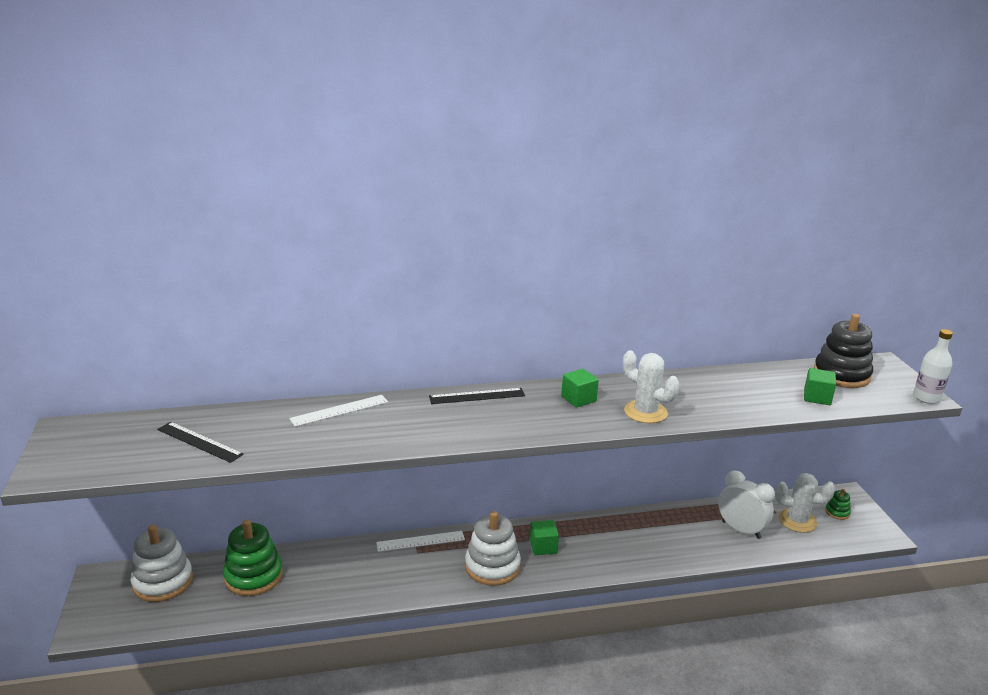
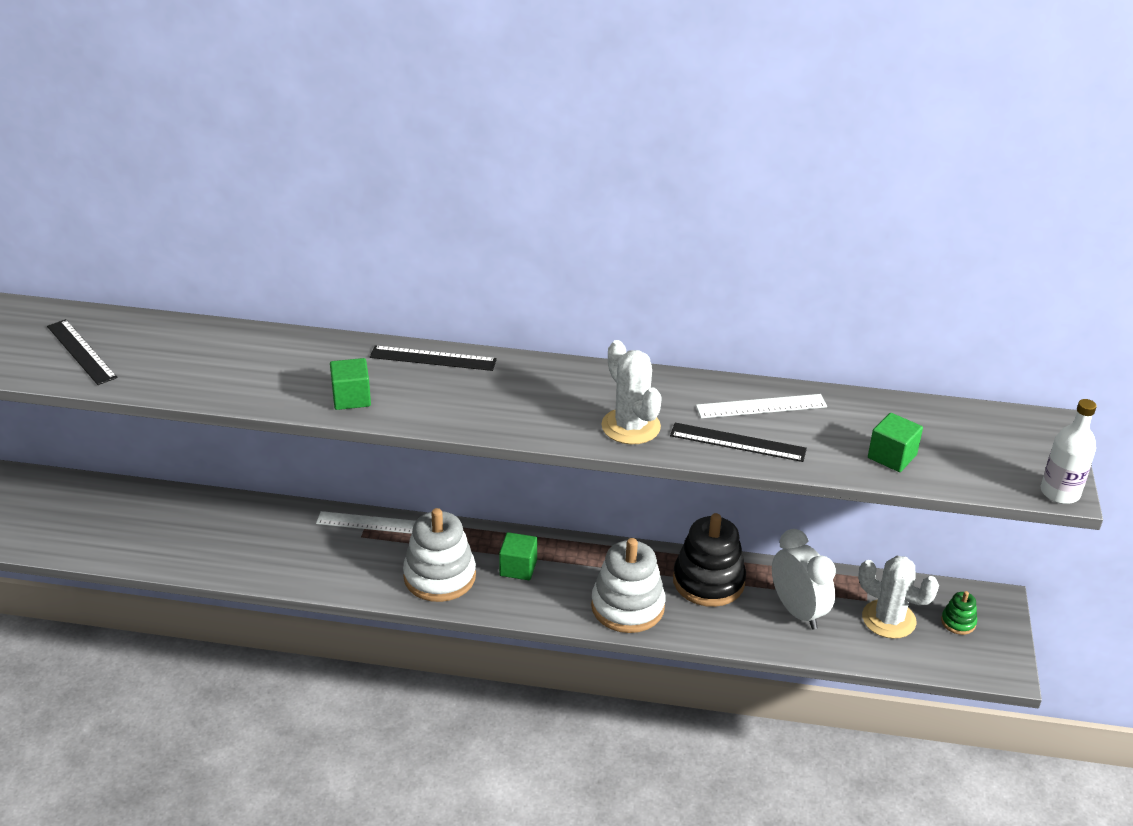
camera: 20 degrees right, 10 degrees up
(163, 582) = (66, 500): white stacking toy -> white stacking toy (627, 607)
(253, 576) = (163, 518): green stacking toy -> none
(339, 410) = (257, 344): white ruler -> white ruler (761, 406)
(578, 399) = (558, 389): green cube -> green cube (351, 398)
(720, 408) = (737, 442): none -> black ruler
(841, 375) = (962, 430): black stacking toy -> black stacking toy (708, 581)

